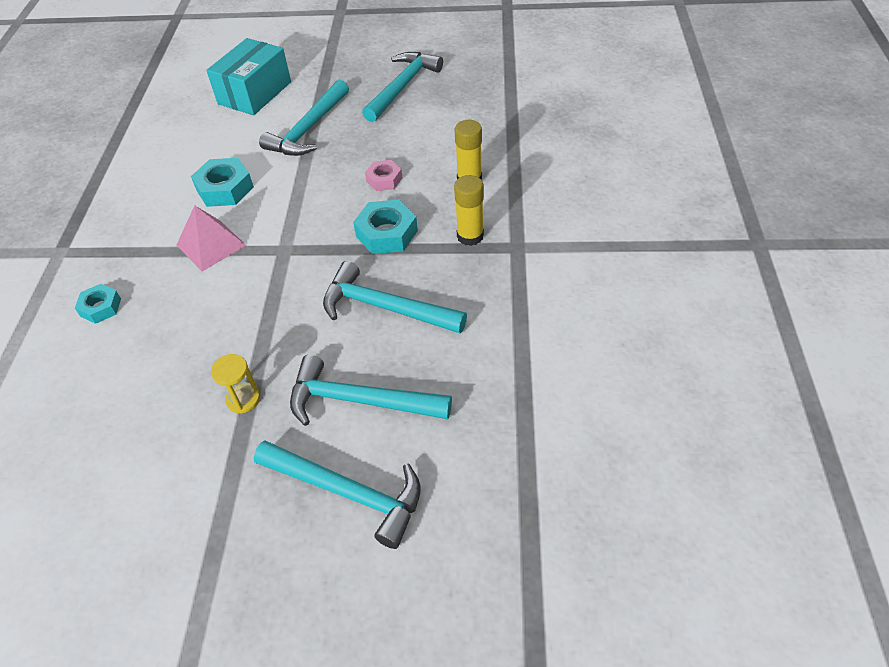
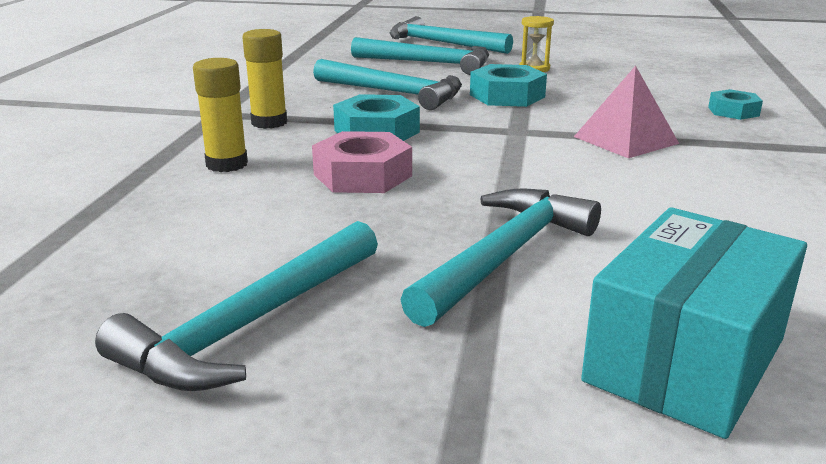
camera: 175 degrees left, 25 degrees down
(225, 189) = (642, 188): turquoise nut -> turquoise nut (507, 96)
(384, 179) = (362, 175): pink nut -> pink nut, size x1.59

